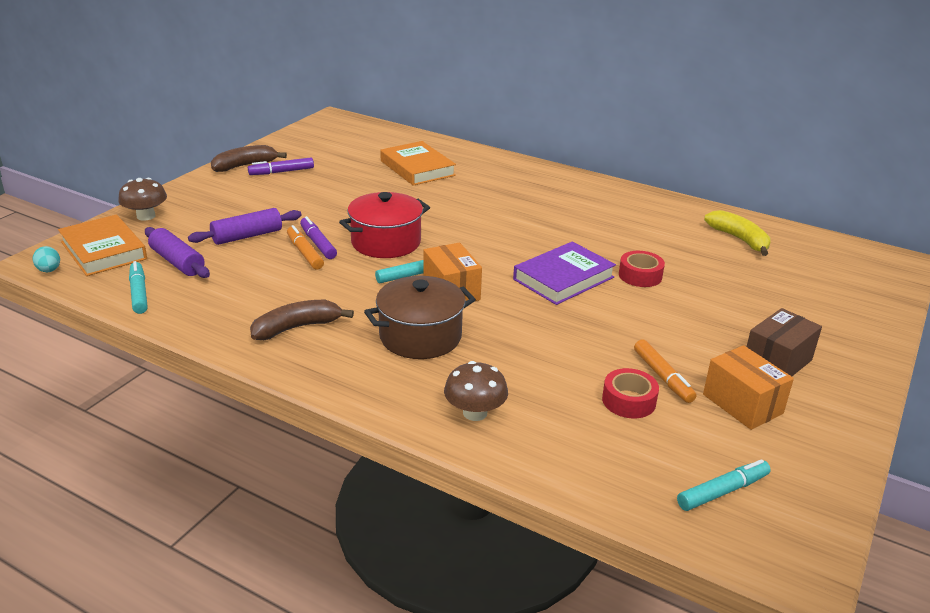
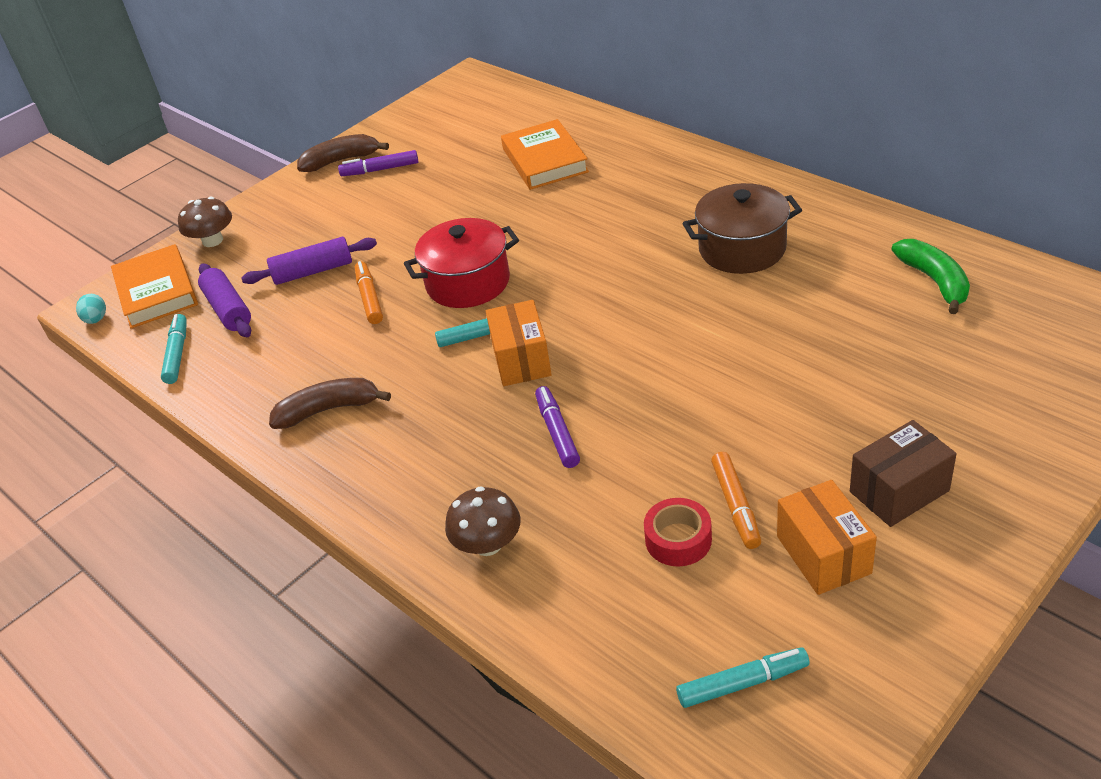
camera: 20 degrees right, 10 degrees up
(318, 243) = (389, 283): purple marker -> purple marker (557, 432)
(420, 336) = (462, 429): brown pot -> brown pot (742, 249)
(563, 278) = (667, 344): purple book -> none
(640, 275) = (770, 341): red tape -> none
(739, 239) = (934, 281): yellow banana -> green banana

